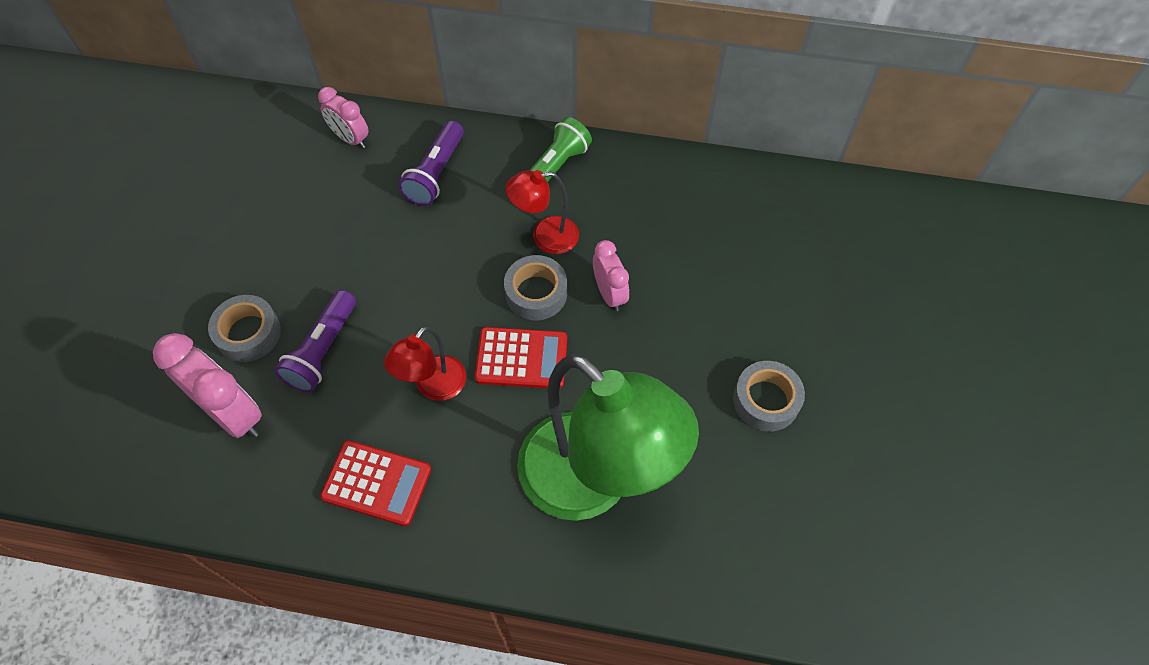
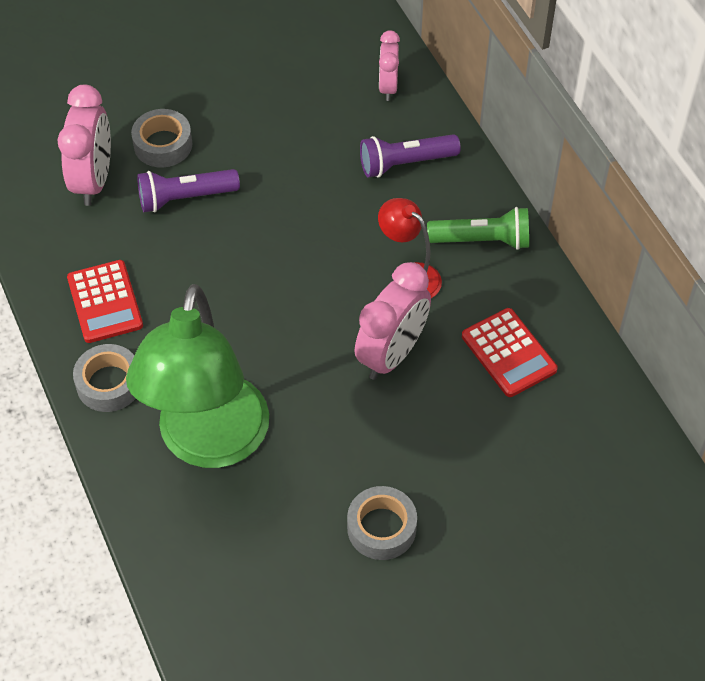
camera: 55 degrees right, 5 degrees down
(434, 387) = (210, 287): red lamp -> none
(521, 358) = (280, 329): red calculator -> red calculator (508, 353)
(536, 293) = (349, 302): grey tape -> grey tape (109, 383)
(609, 294) = (392, 354): pink clock -> pink clock, size x1.66

